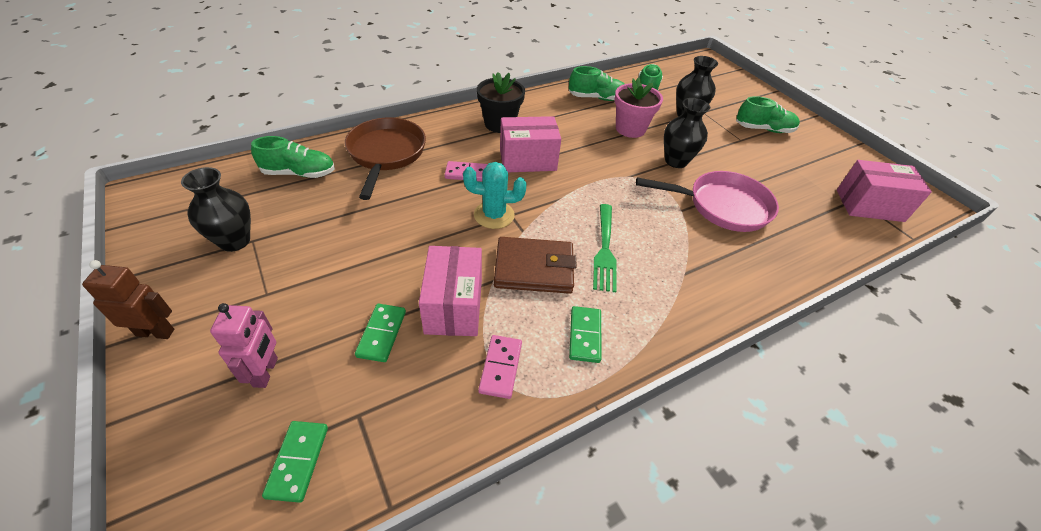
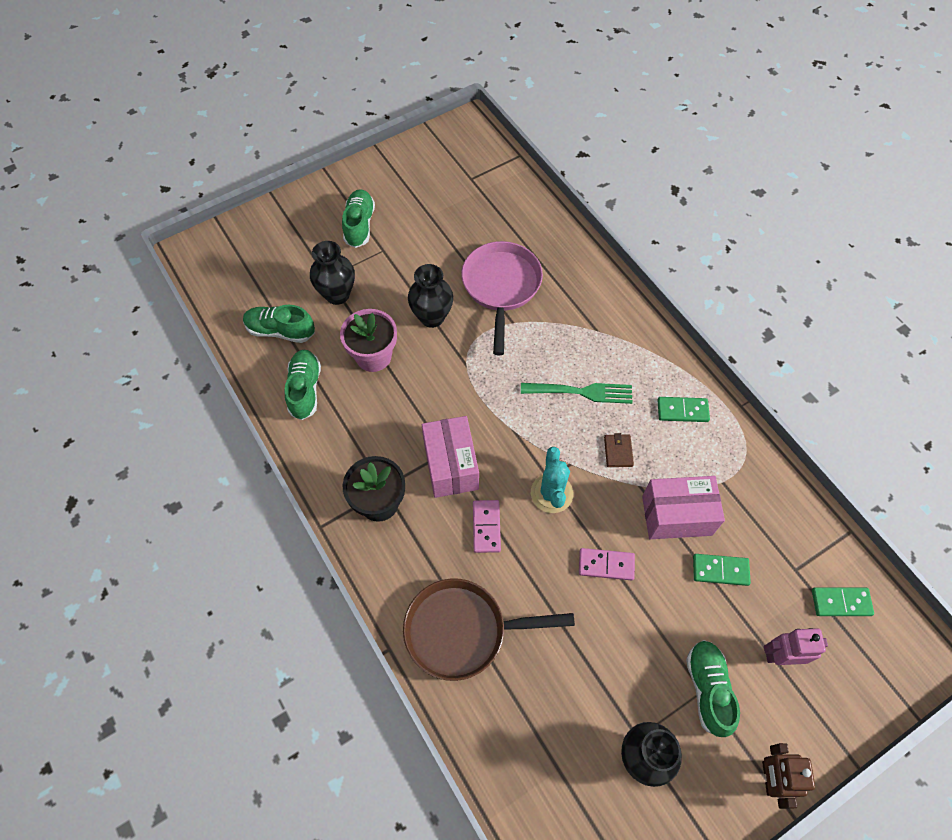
camera: 90 degrees left, 15 degrees up
(299, 173) = (516, 729): green shoe -> green shoe (708, 689)
(501, 367) = (728, 471): pink domino -> pink domino (606, 565)
(534, 268) = (618, 451): brown wallet -> brown wallet, size x0.47
(869, 205) = (479, 172): pink box -> none

